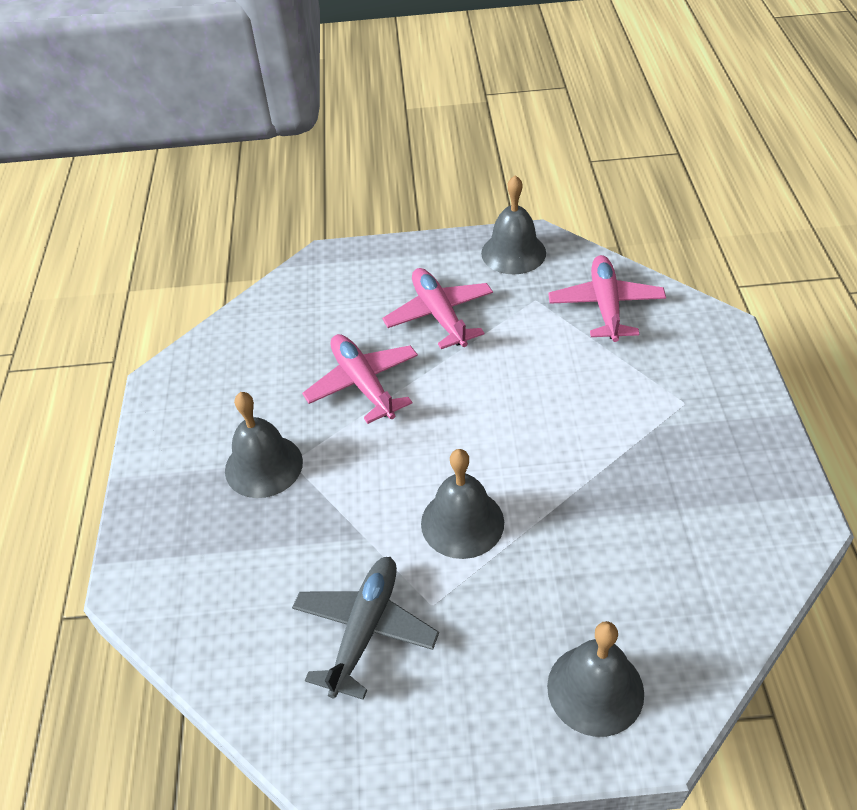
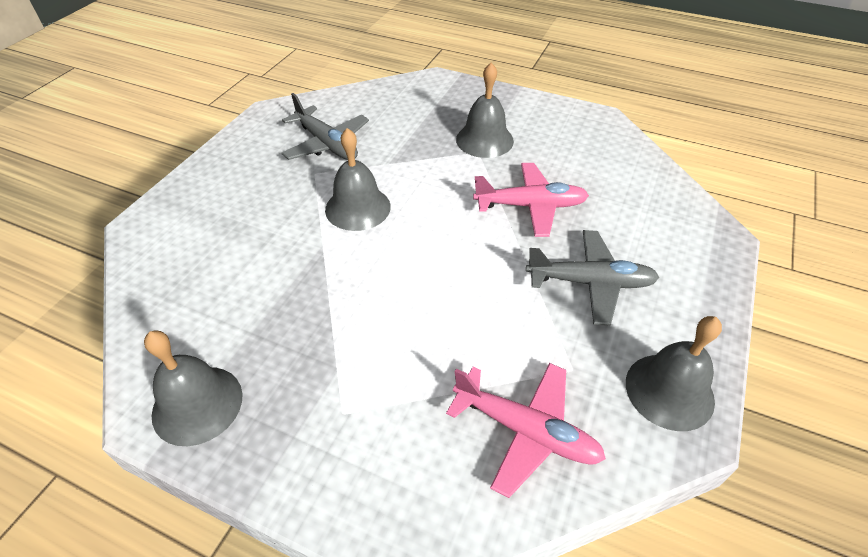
camera: 115 degrees right, 0 degrees up
(439, 315) = (590, 283): pink plane -> grey plane
(595, 689) = (191, 215): grey bell -> grey bell (197, 404)

